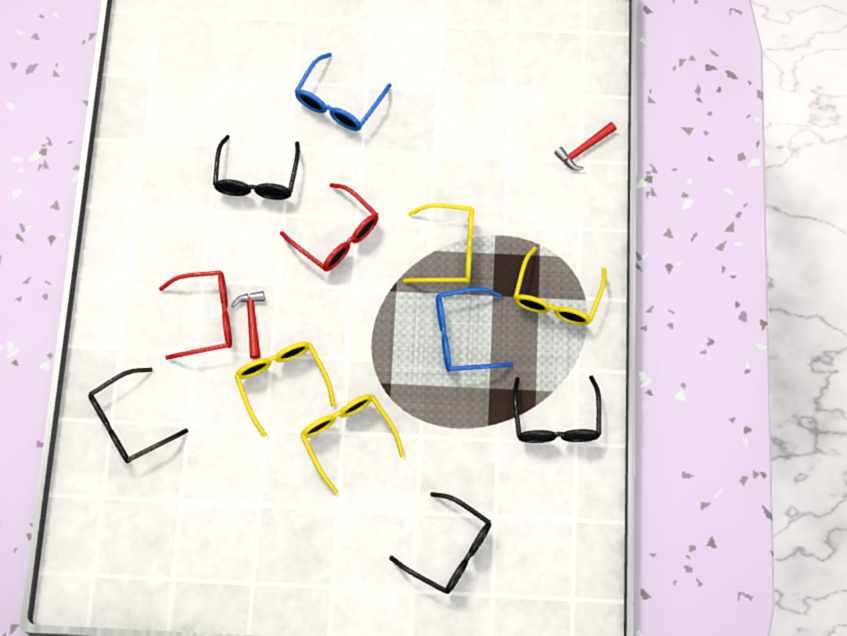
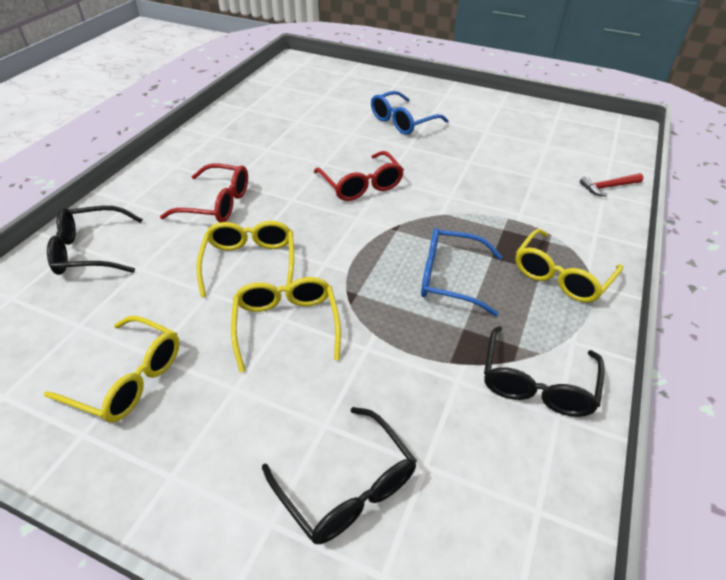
camera: 20 degrees right, 25 degrees down
(252, 321) = (253, 216): red hammer -> none
(256, 179) = (315, 142): black glasses -> none
(450, 250) = (460, 217): yellow glasses -> yellow glasses (128, 379)

